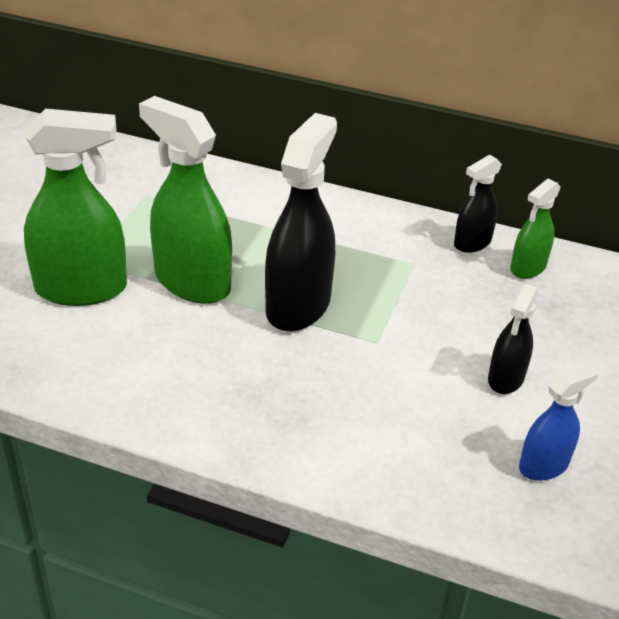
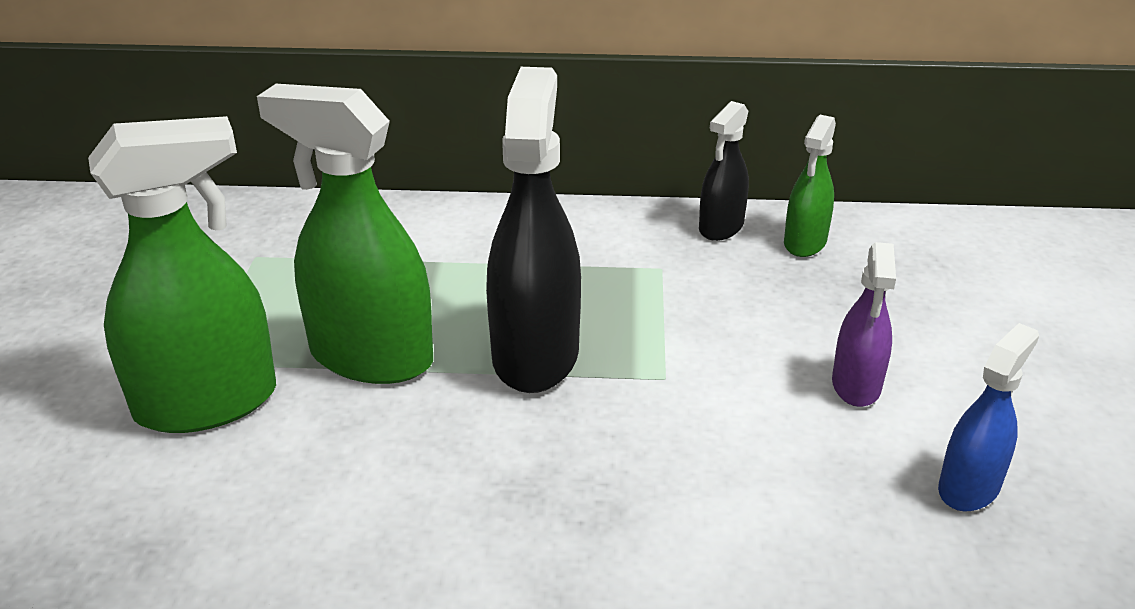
camera: 15 degrees left, 5 degrees down
(505, 378) = (856, 385): black spray bottle -> purple spray bottle

